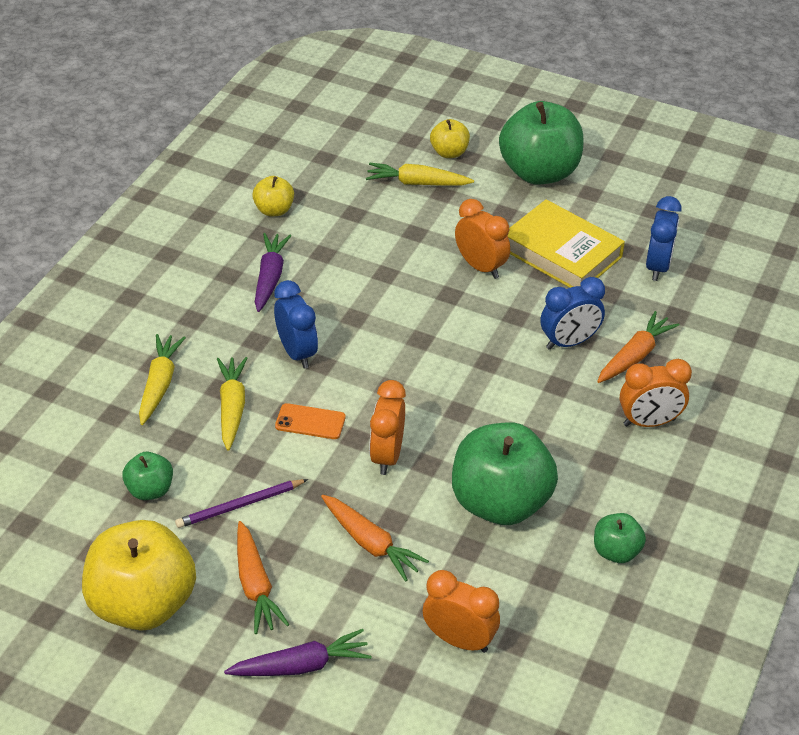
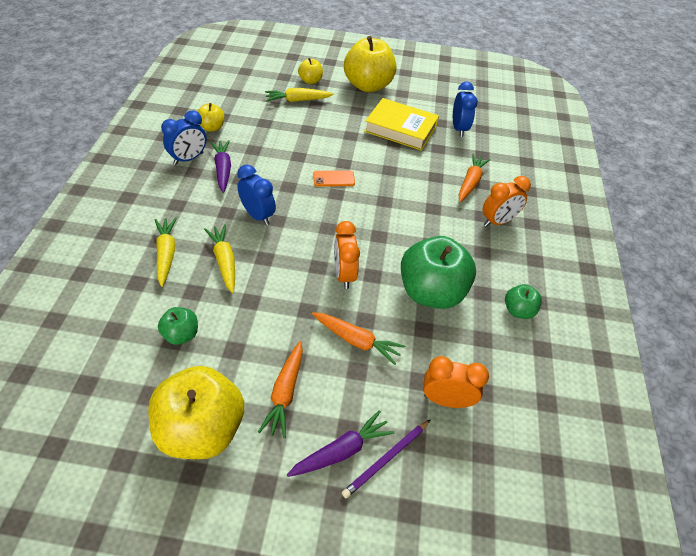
camera: 20 degrees left, 5 degrees up
(240, 505) = (253, 332): purple pencil -> purple pencil (386, 459)
(255, 585) = (285, 393): orange carrot -> orange carrot turned 45 degrees clockwise
(310, 422) = (283, 261): orange phone -> orange phone (334, 179)
(480, 267) = (356, 144): orange clock -> none
(539, 172) = (368, 86): green apple -> yellow apple
(569, 342) = (428, 181): blue clock -> blue clock (188, 159)

